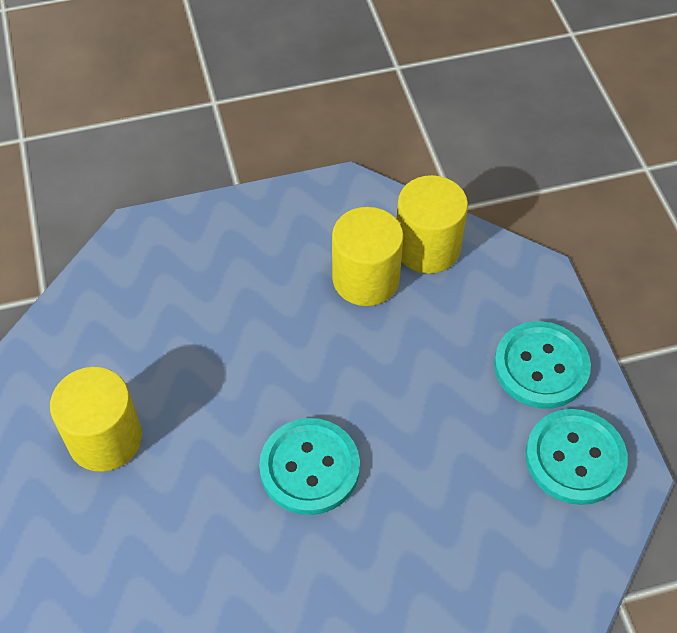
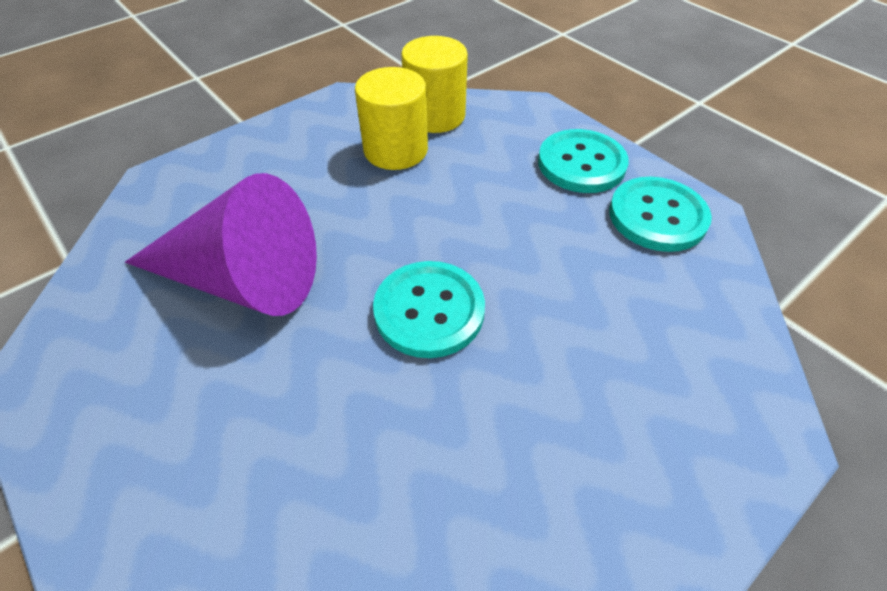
camera: 25 degrees left, 5 degrees down
(105, 438) = (187, 367): yellow cylinder -> none
(172, 373) = (242, 279): none -> purple cone

